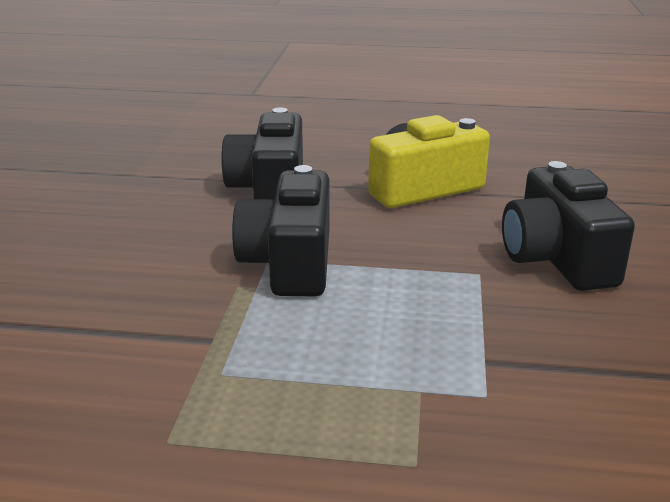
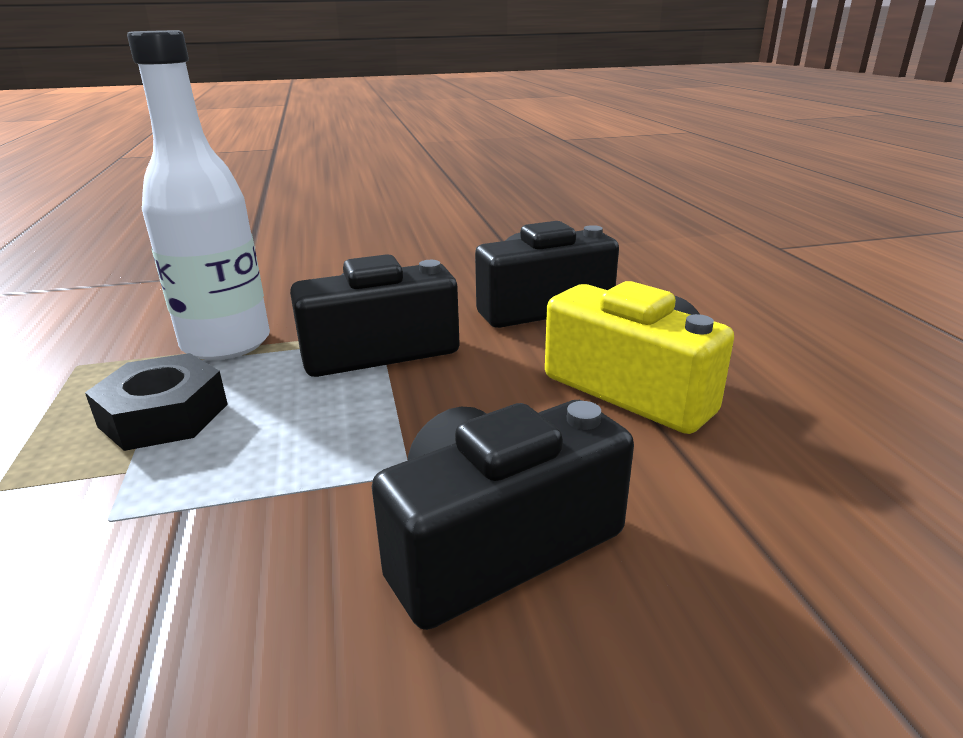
camera: 70 degrees right, 0 degrees up
(204, 338) = (226, 343): none -> white bottle
(336, 374) = (164, 415): none -> black nut

